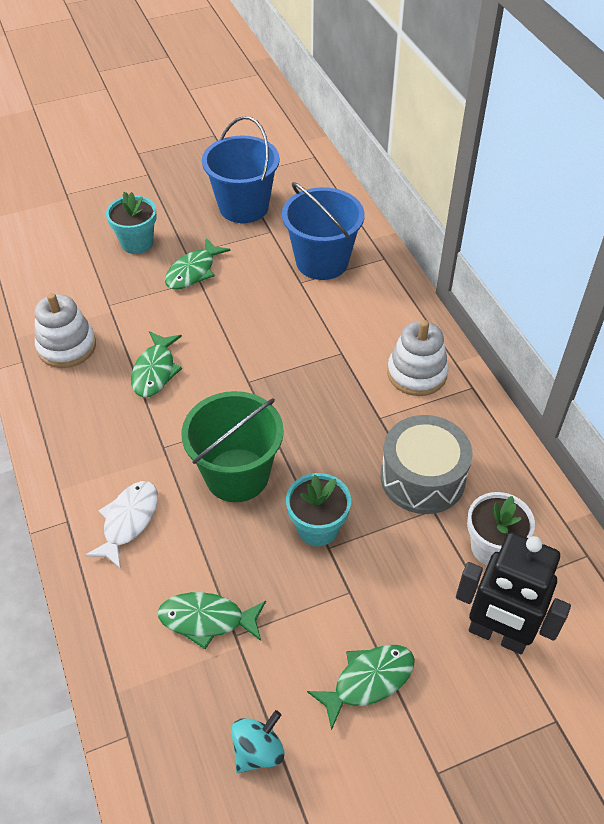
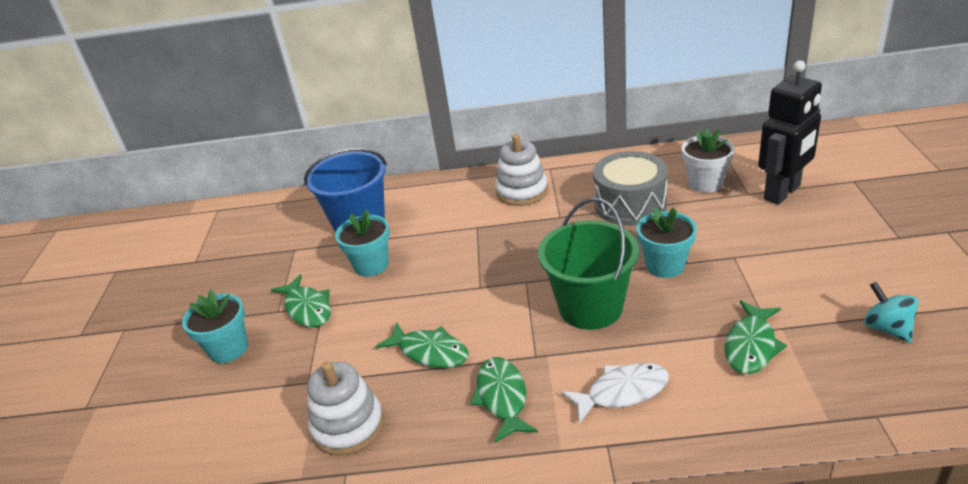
camera: 65 degrees left, 15 degrees down
(128, 521) = (622, 392): white fish -> white fish turned 120 degrees clockwise
(243, 207) = (244, 263): blue bucket -> none
(261, 292) = (371, 265): none -> turquoise flower pot
(368, 680) = (819, 258): green fish -> green fish (502, 397)

